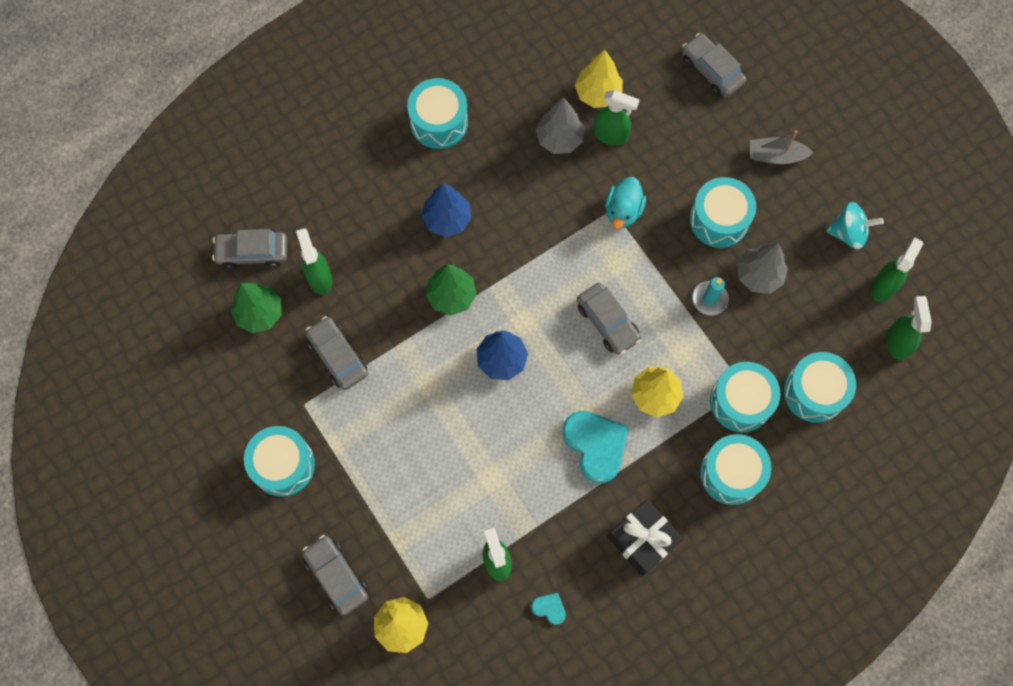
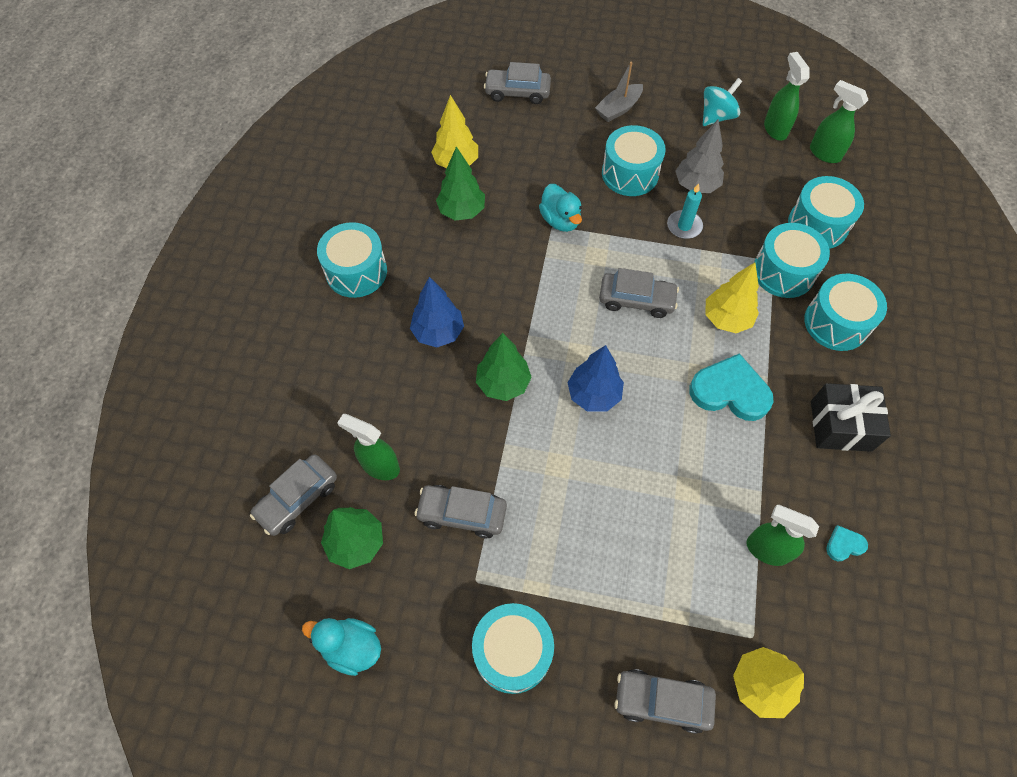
camera: 45 degrees left, 10 degrees down
(199, 373) = (351, 647): none -> turquoise duck
(559, 139) = (462, 211): grey tree -> green tree
(611, 135) = (495, 181): green spray bottle -> none

